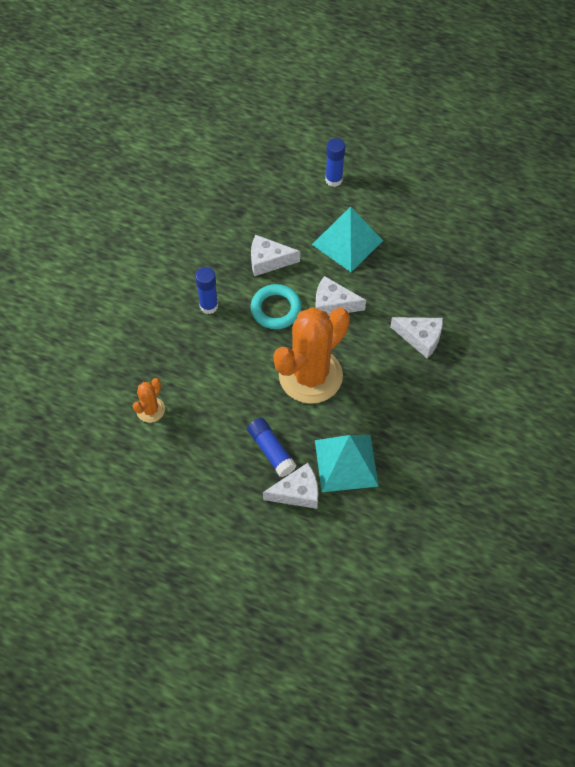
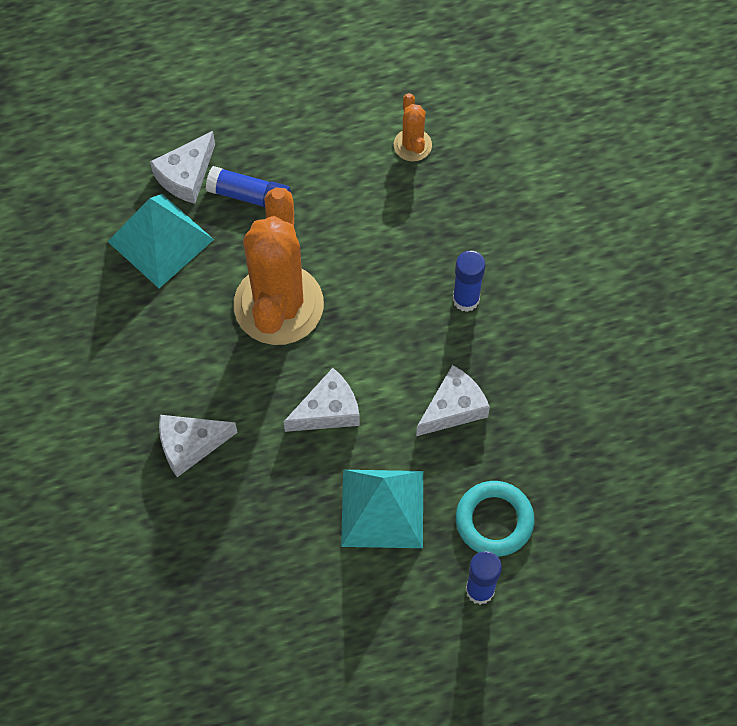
camera: 140 degrees right, 5 degrees up
(276, 309) = (387, 353): turquoise ring -> turquoise ring (494, 521)

